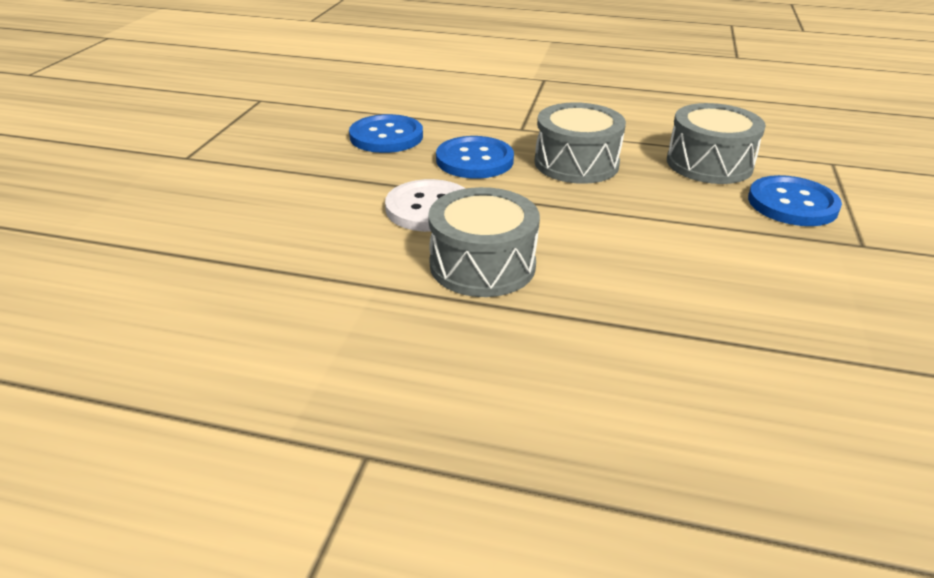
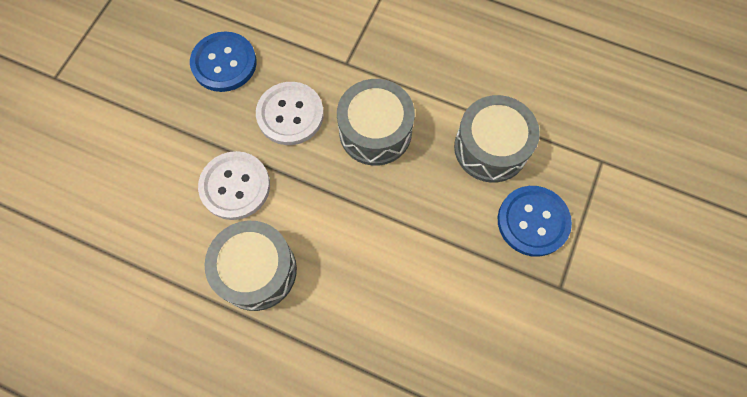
camera: 10 degrees right, 35 degrees up
(474, 160) = (290, 114): blue button -> white button

